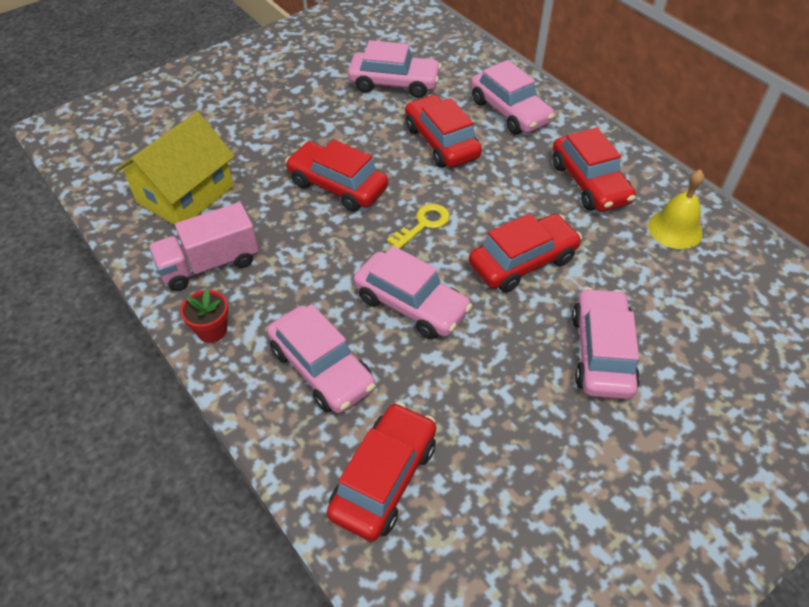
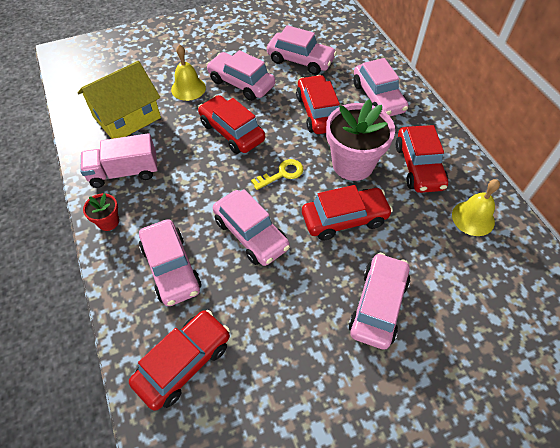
camera: 15 degrees right, 5 degrees up
(257, 143) = (188, 88): none -> yellow bell
(327, 124) = (241, 83): none -> pink car
(508, 196) = (353, 164): none -> pink flower pot

